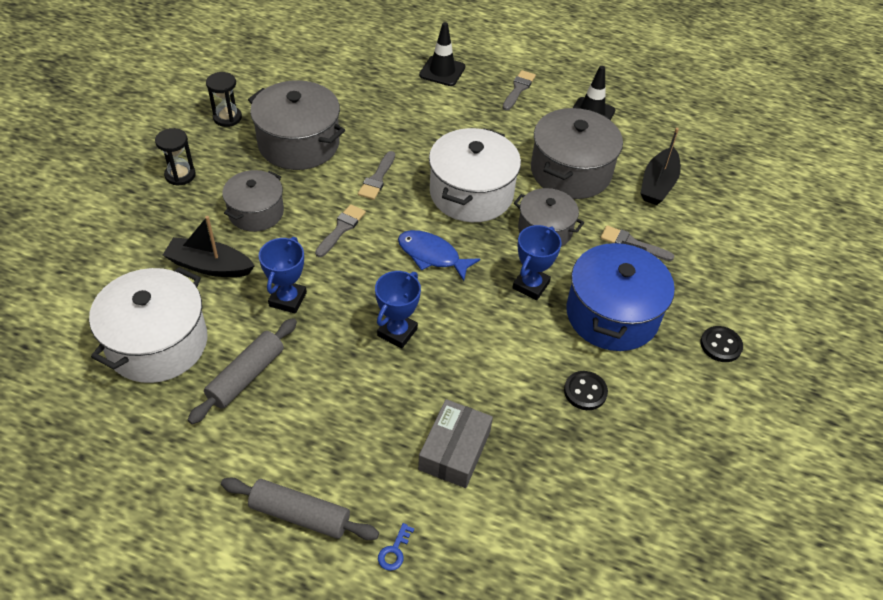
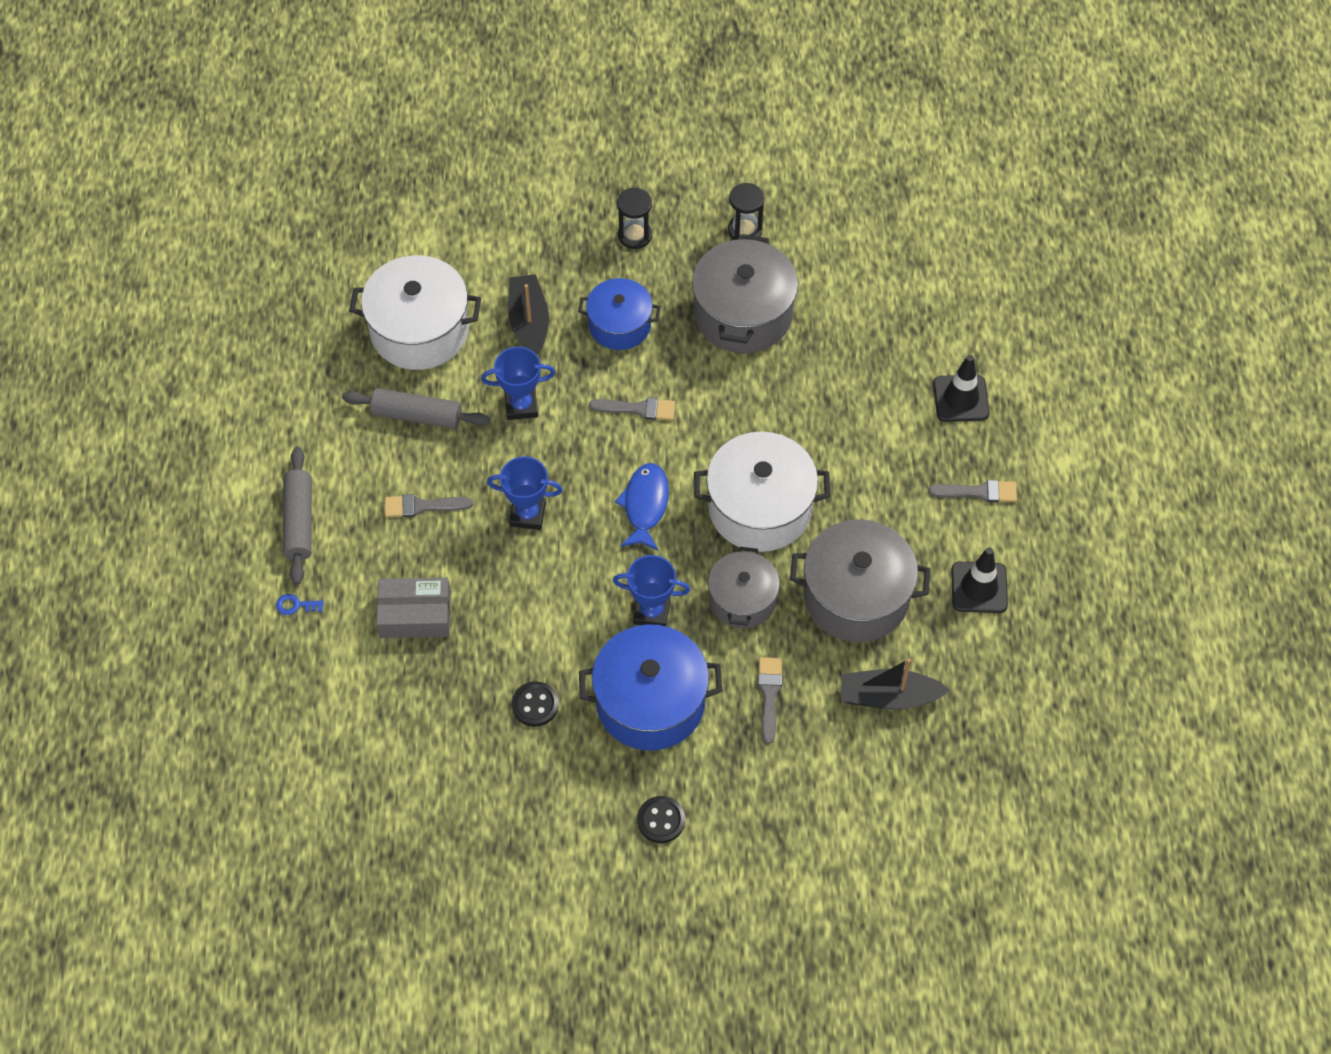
camera: 70 degrees right, 10 degrees up
(256, 212) = (619, 325): grey pot -> blue pot
(377, 178) = (731, 409): grey brush -> grey brush (422, 506)

